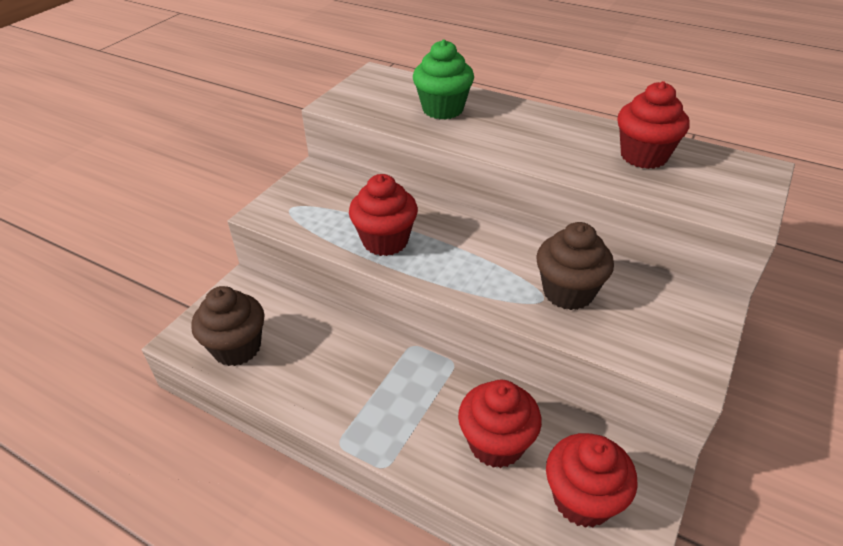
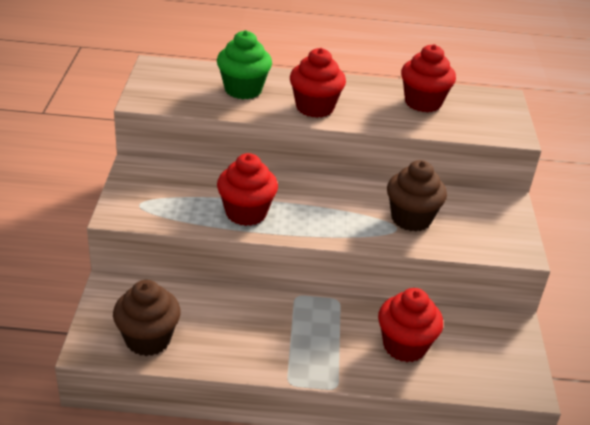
camera: 30 degrees left, 5 degrees down
(582, 499) = (482, 362): red cupcake -> red cupcake (314, 107)

